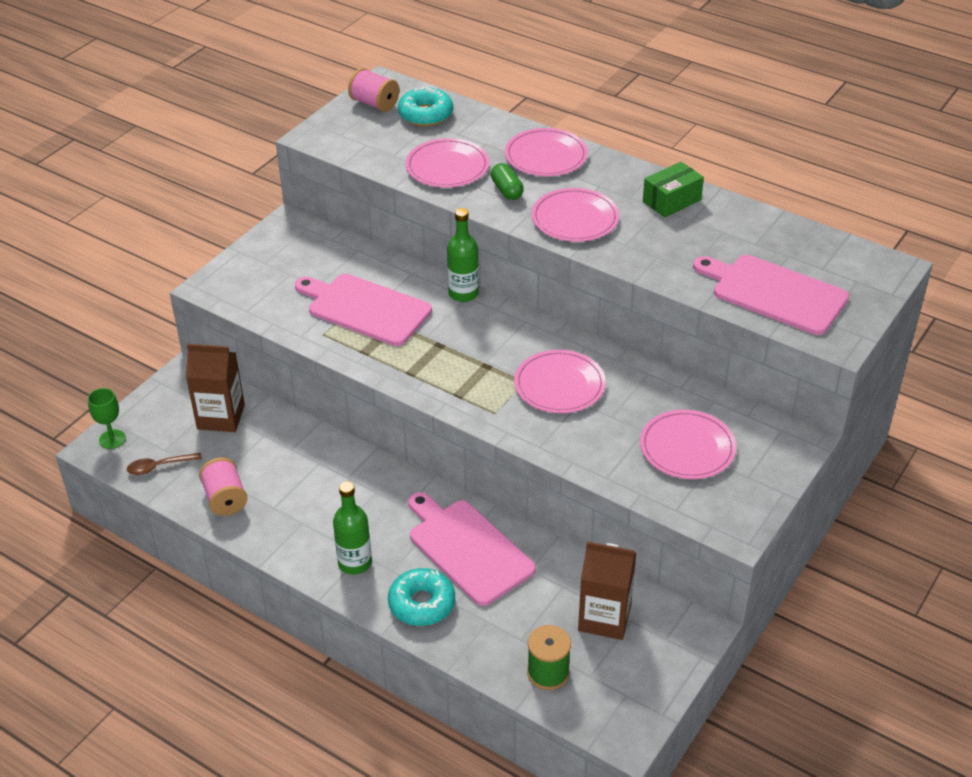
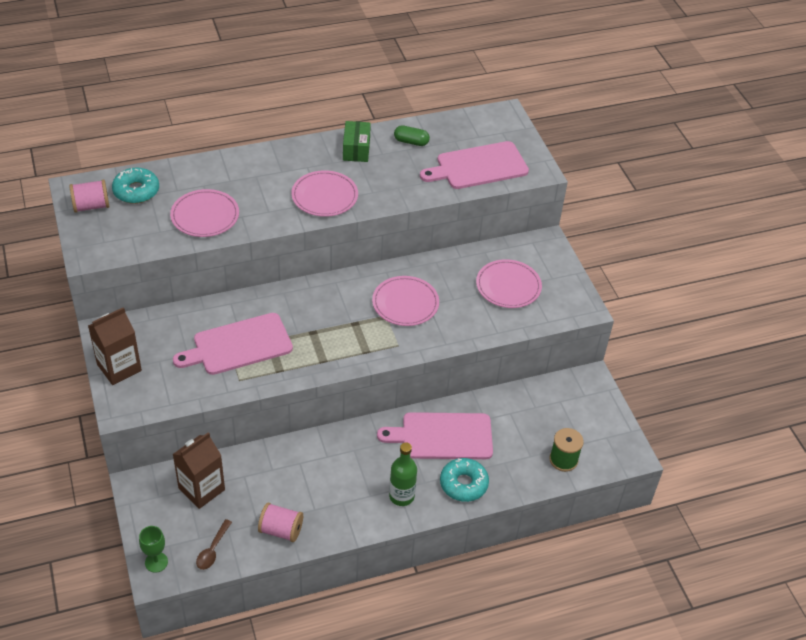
camera: 55 degrees left, 5 degrees up
(463, 293) = (279, 292): green bottle -> none
(507, 190) = (262, 206): green capsule -> green capsule (411, 142)
(546, 156) = (250, 169): pink plate -> none
(604, 618) = (548, 410): brown carton -> brown carton (119, 367)

